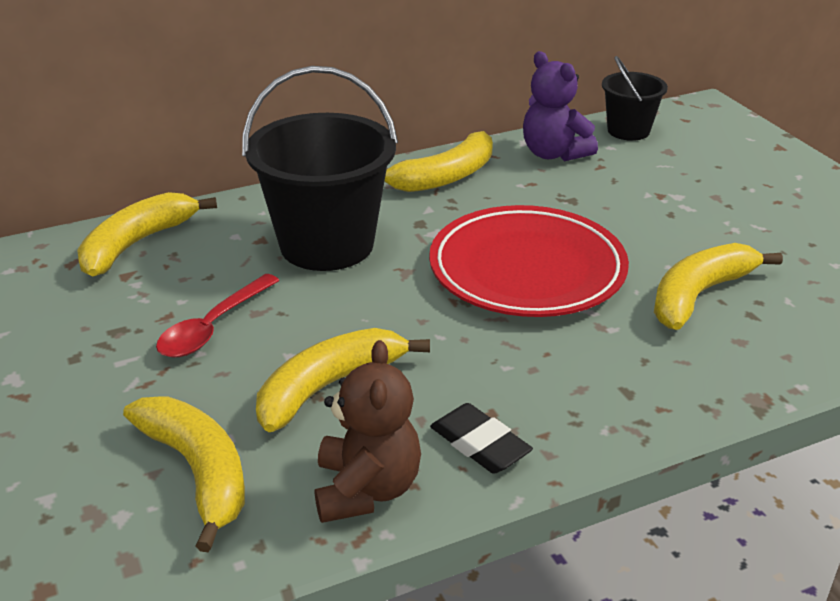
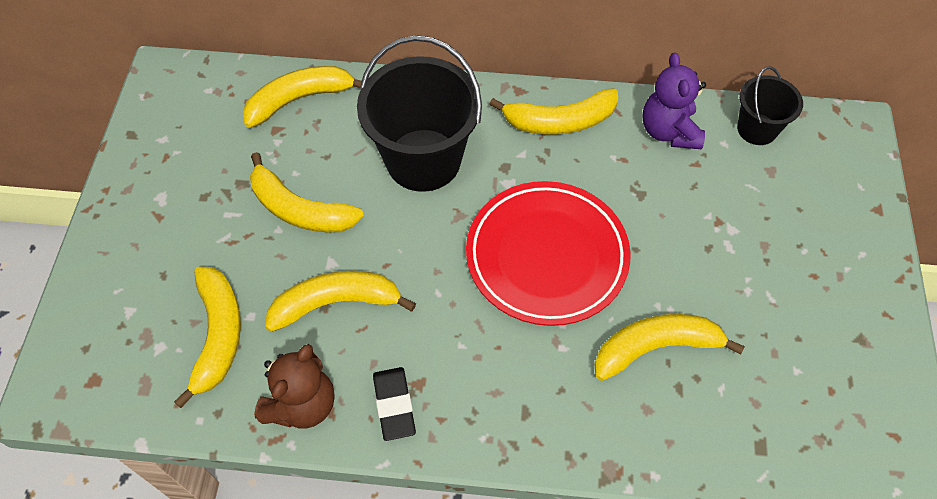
camera: 30 degrees right, 25 degrees up
(213, 327) = (300, 209): red spoon -> yellow banana

